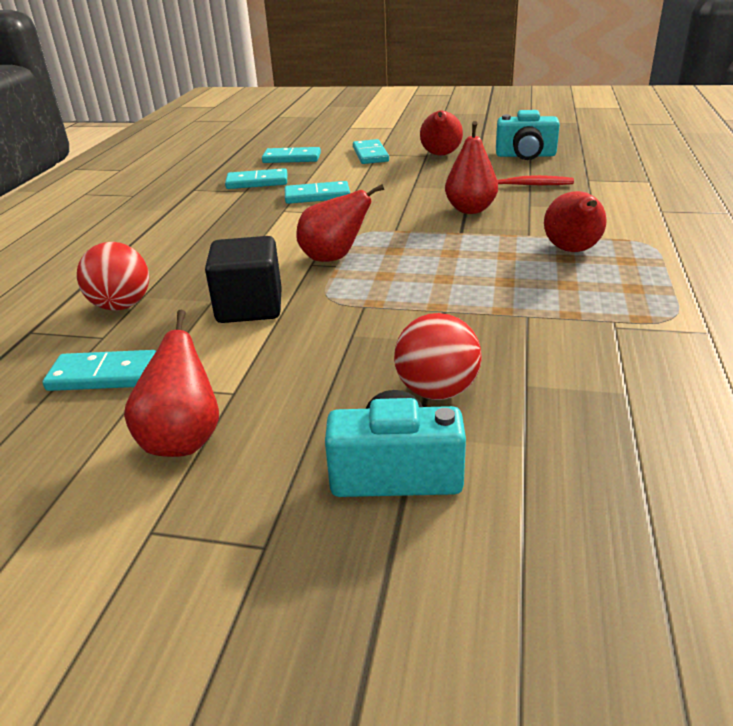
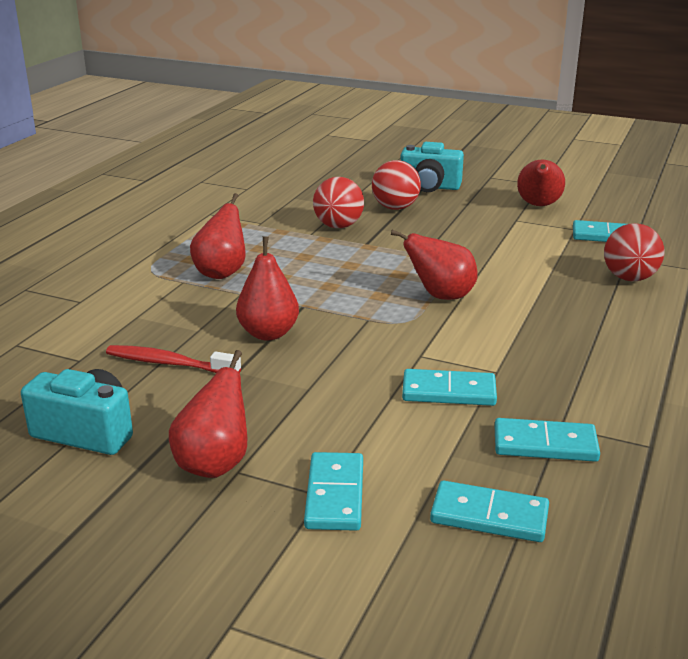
camera: 170 degrees left, 5 degrees down
(249, 307) = (516, 263): black cube -> none
(500, 335) = (338, 226): none -> red ball

